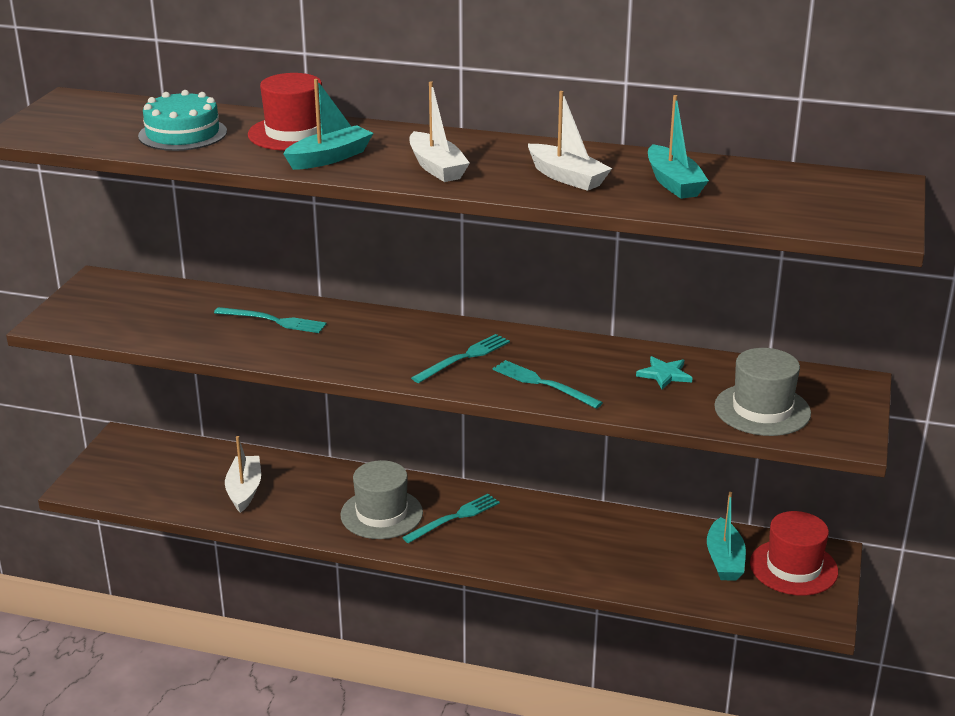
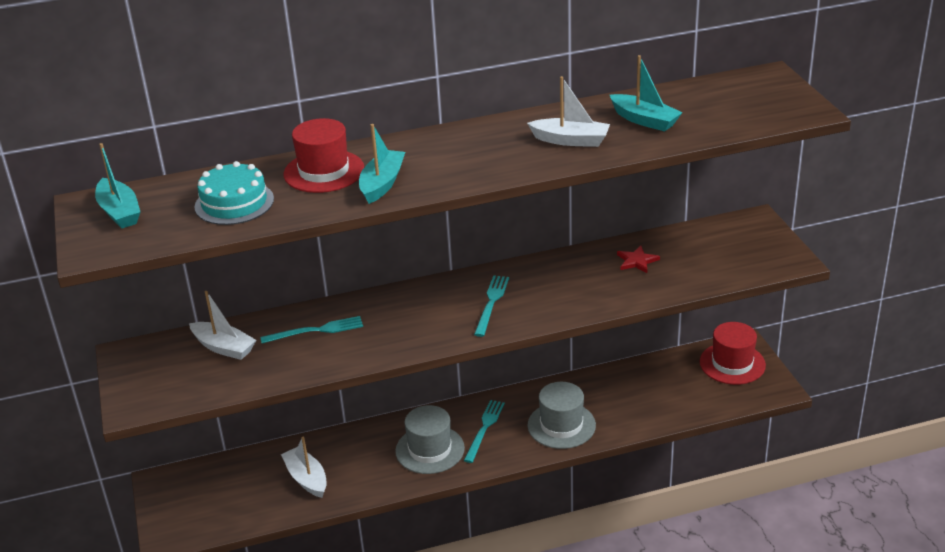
camera: 30 degrees left, 5 degrees up
(436, 167) = (471, 164): white boat -> white boat (224, 347)
(544, 384) = (568, 301): turquoise fork -> none
(664, 374) = (637, 261): turquoise star -> red star
(724, 560) = (687, 377): turquoise boat -> turquoise boat (119, 212)
(762, 410) = (722, 262): grey hat -> grey hat (561, 425)

